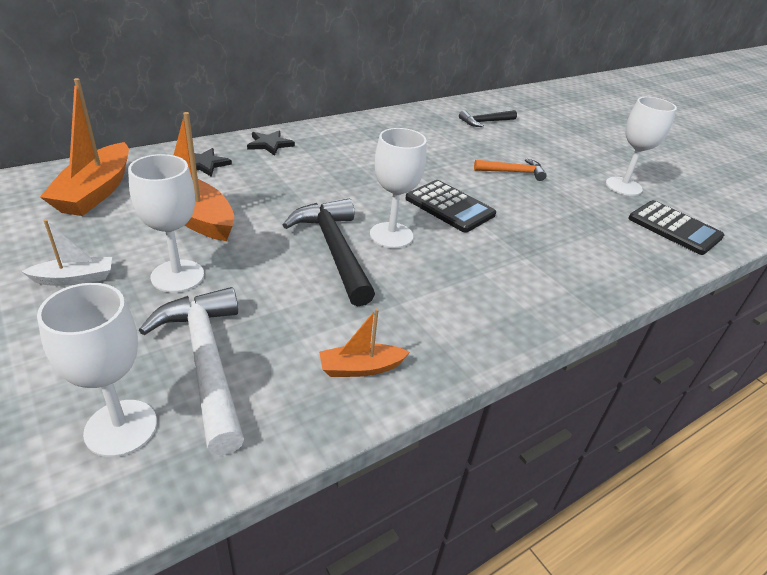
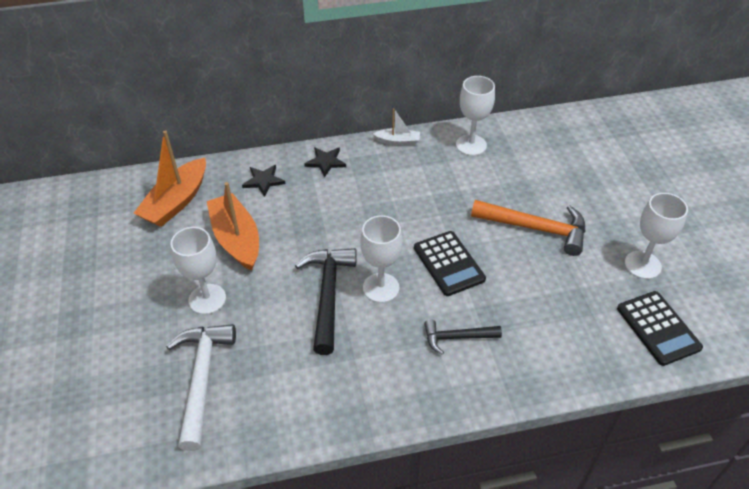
camera: 25 degrees right, 10 degrees up
(75, 278) = (142, 288): white boat -> white boat (398, 141)
(121, 428) = (139, 415): white goblet -> white goblet (471, 145)
(361, 368) = (299, 409): orange boat -> none
(485, 122) = (549, 152): black hammer -> black hammer (457, 337)
(513, 172) = (535, 228): orange hammer -> orange hammer, size x1.70

